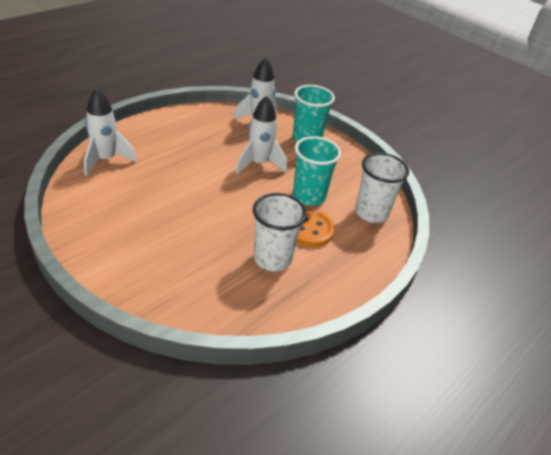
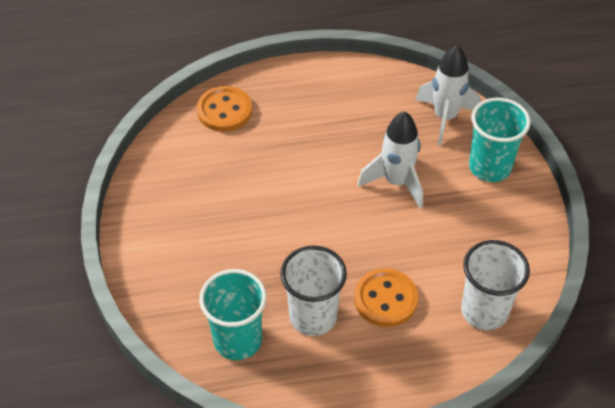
camera: 40 degrees right, 10 degrees up
(106, 160) = (224, 111): white rocket -> orange button
(309, 196) = (422, 254): turquoise cup -> turquoise cup (237, 340)

